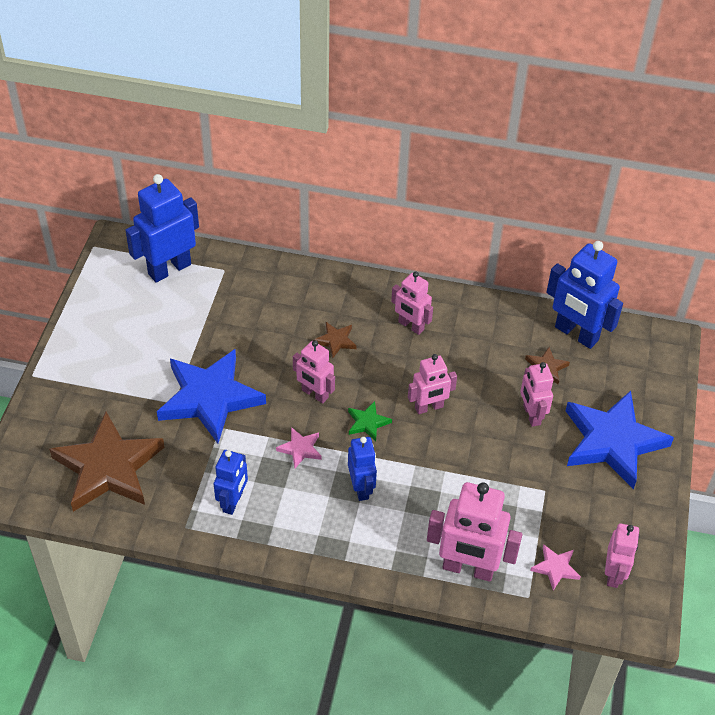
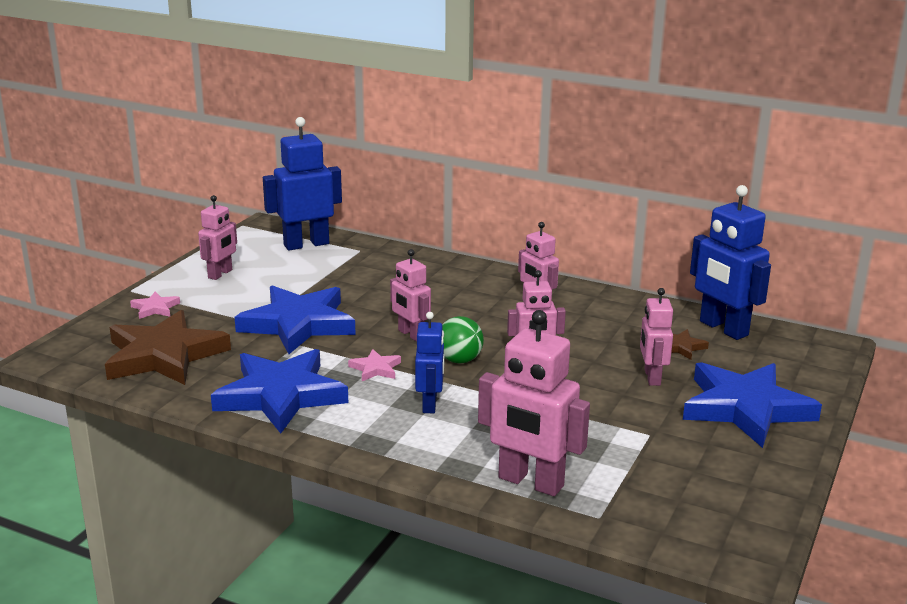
camera: 15 degrees right, 25 degrees down
(233, 502) = (281, 395): blue robot -> blue star
(335, 341) = (451, 304): brown star -> none
(367, 423) = (459, 360): green star -> green ball
(555, 568) = (642, 497): pink star -> pink star (155, 308)
(614, 574) = (718, 513): pink robot -> pink robot (220, 274)

